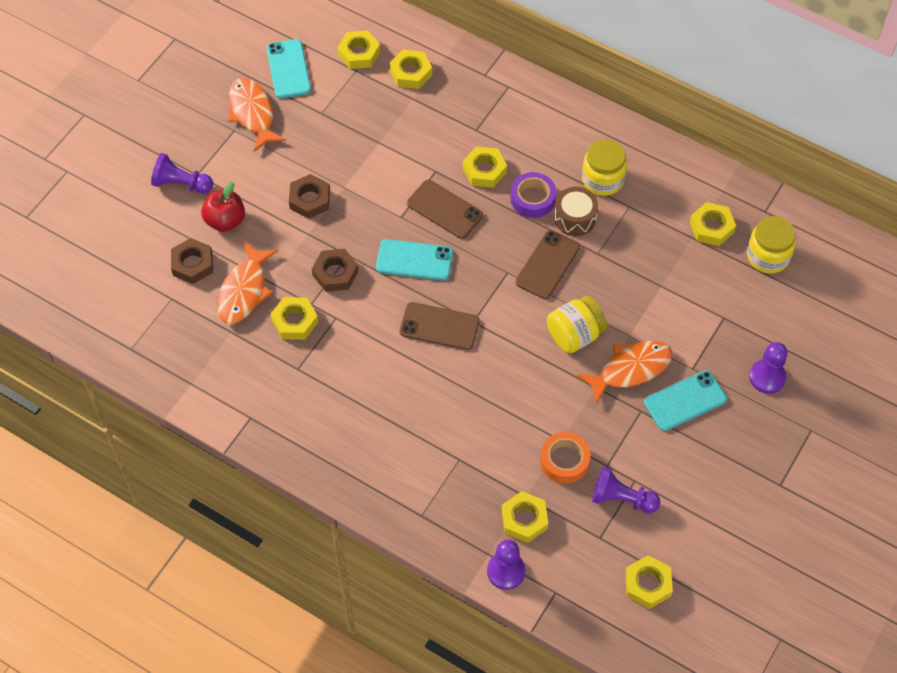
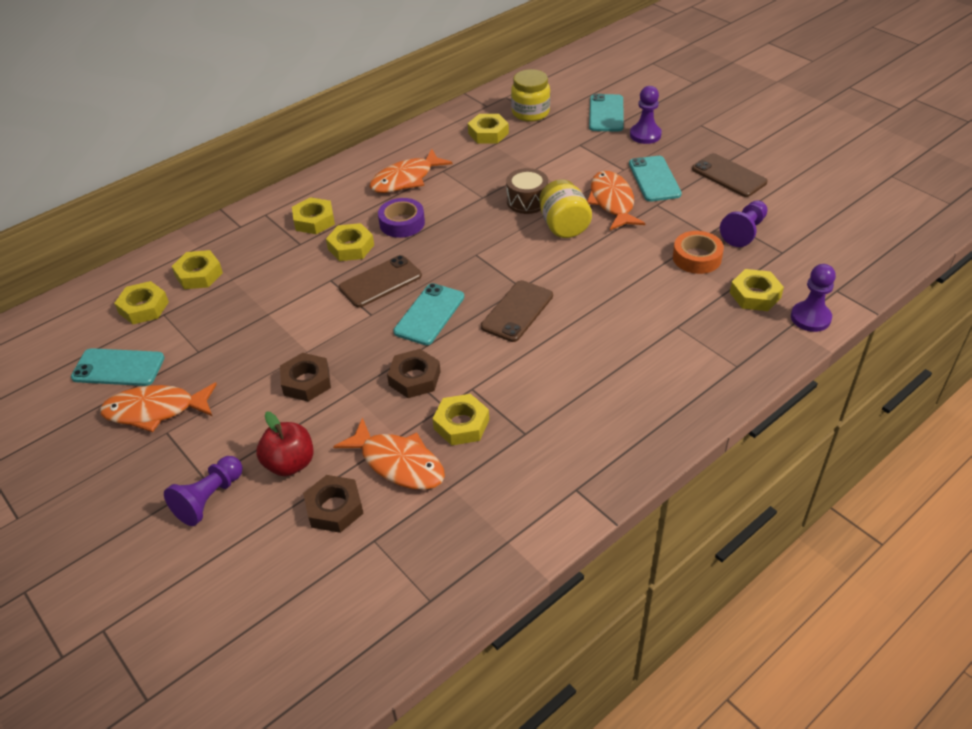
camera: 70 degrees left, 15 degrees down
(548, 265) = (480, 228): brown phone -> brown phone (729, 175)
(575, 218) = (438, 202): brown drum -> brown drum (527, 201)
(602, 179) = (406, 179): yellow jar -> orange fish
(648, 584) = (834, 234): yellow nut -> yellow nut (314, 220)
(796, 330) = (606, 113): none -> turquoise phone

